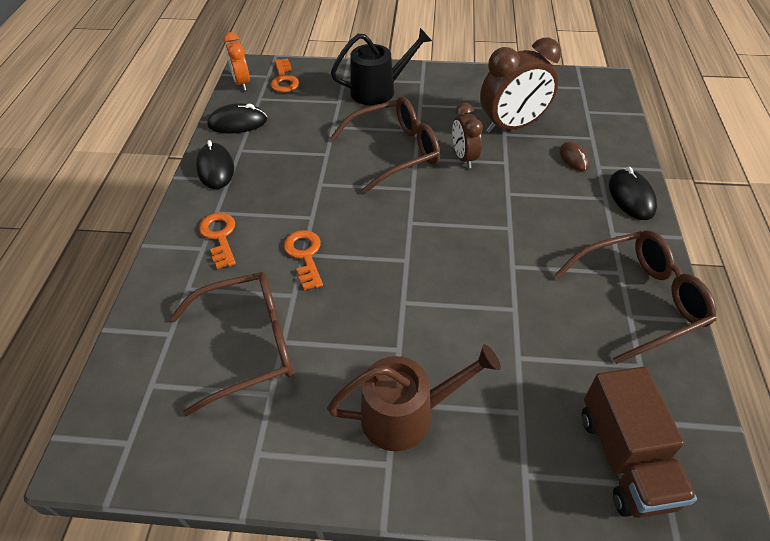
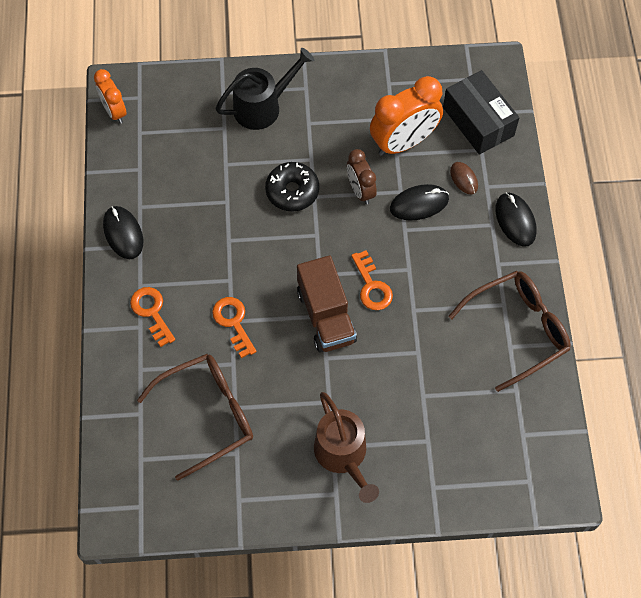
camera: 10 degrees left, 15 degrees up
(237, 123) = (127, 170): black mouse -> black mouse (419, 204)
(284, 79) = (158, 101): orange key -> orange key (371, 286)
(394, 152) = (292, 191): brown glasses -> black donut
(406, 414) = (343, 455): brown watering can -> brown watering can turned 90 degrees clockwise
(512, 126) = (403, 143): brown clock -> orange clock
(589, 117) = (478, 121): none -> black box
(625, 458) = (503, 465): brown truck -> brown truck (326, 316)

